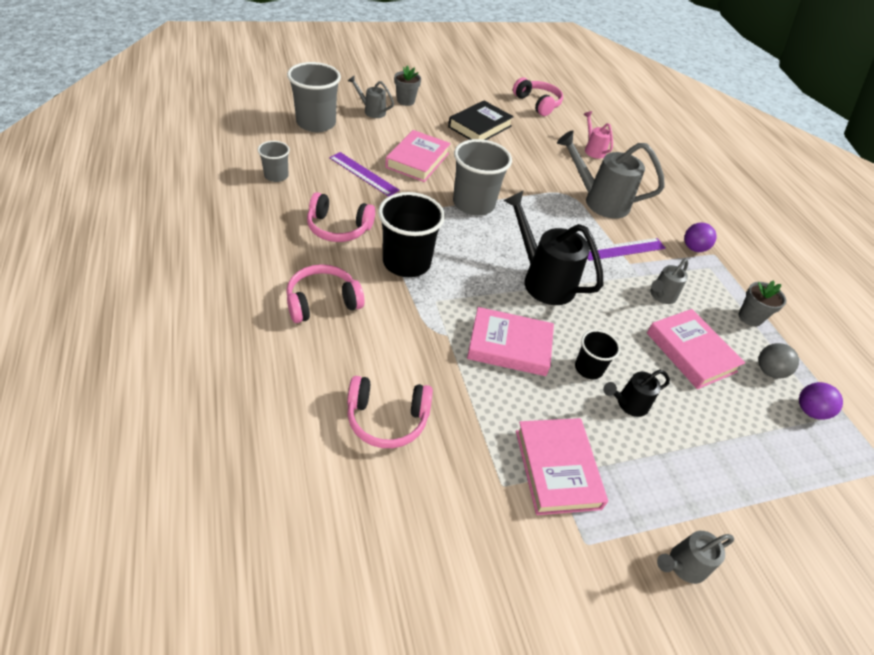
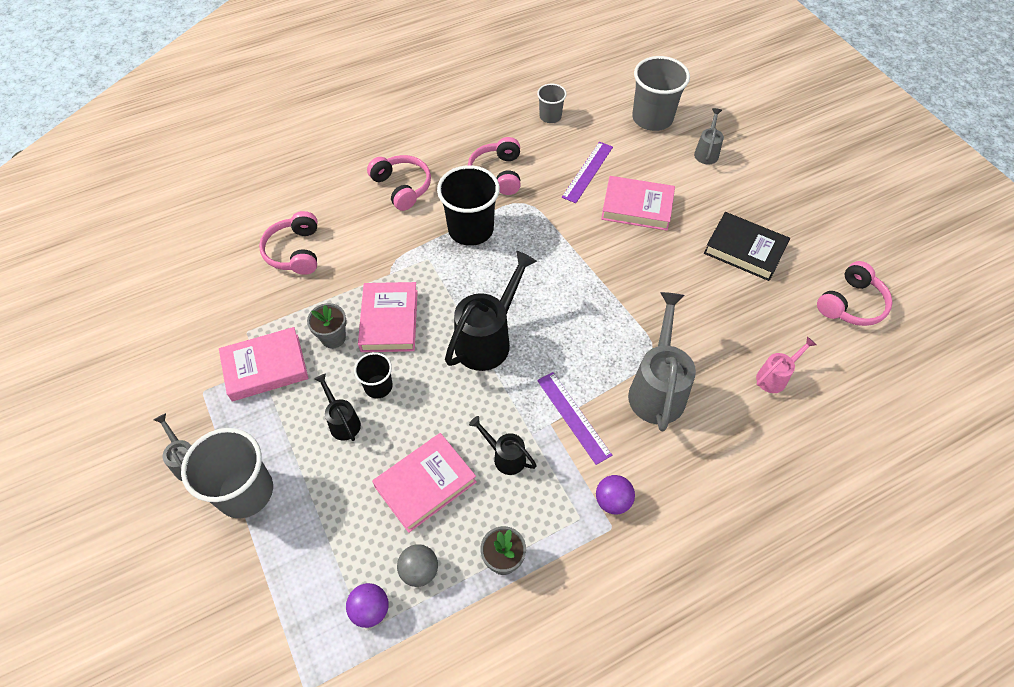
camera: 85 degrees right, 10 degrees up
(406, 101) = (750, 174): grey flower pot -> grey flower pot (333, 338)
(473, 204) = (585, 266): grey cup -> grey cup (245, 492)
(661, 296) = (505, 457): grey watering can -> black watering can

